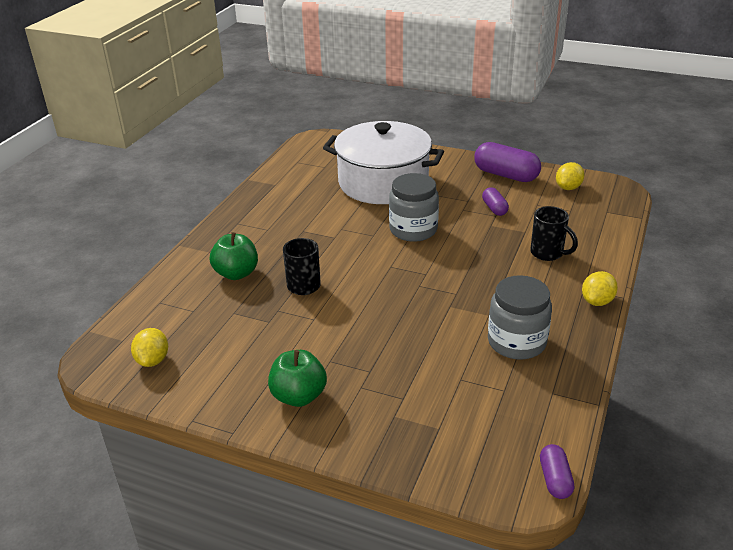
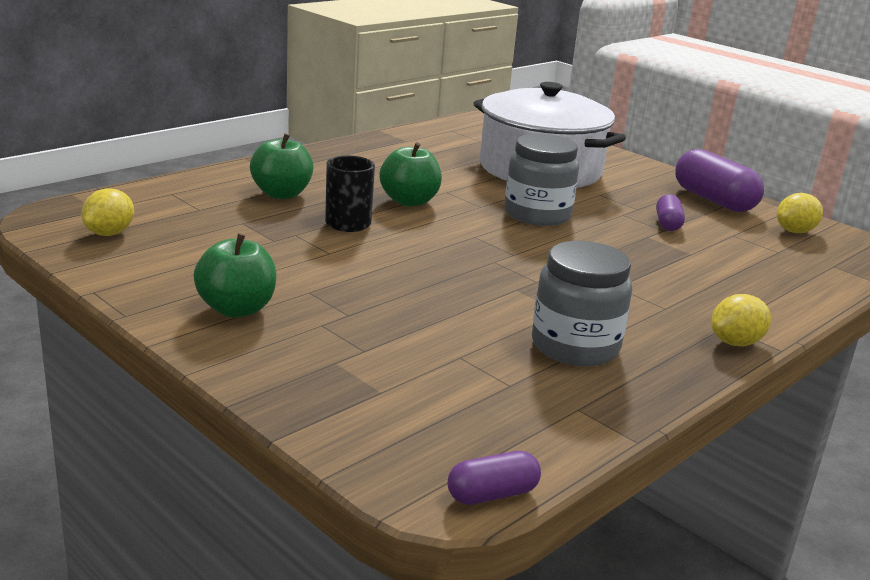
camera: 20 degrees right, 10 degrees down
(325, 248) = (409, 201): none -> green apple
(548, 253) = (705, 280): black mug -> none
(555, 479) = (492, 494): purple capsule -> purple capsule turned 45 degrees clockwise

